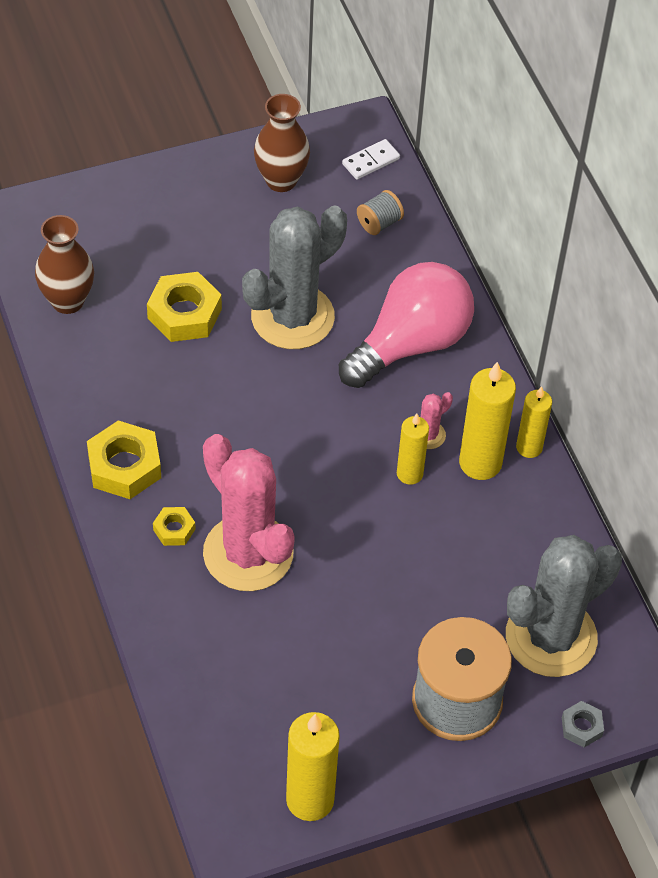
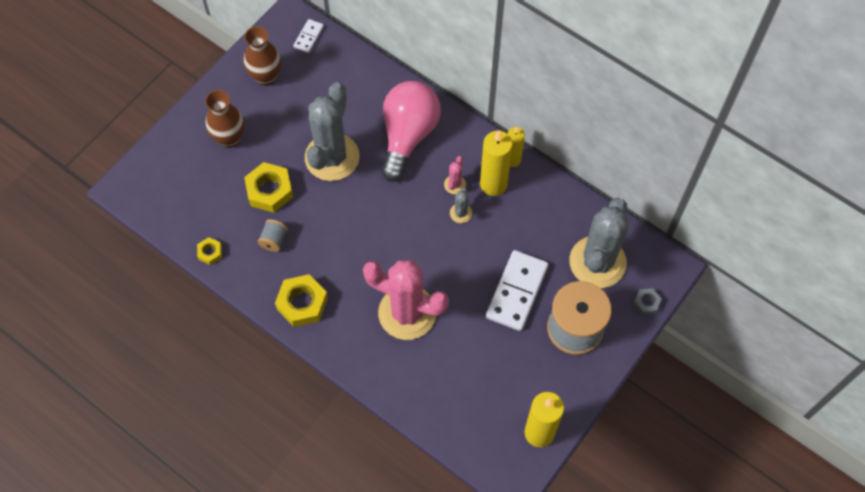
camera: 30 degrees left, 10 degrees up
(67, 301) = (196, 222): brown vase -> brown vase (230, 138)
(174, 529) = (357, 324): yellow nut -> yellow nut (210, 252)
(379, 223) = (340, 72): grey spool -> grey spool (274, 240)
(409, 474) = (461, 213): yellow candle -> grey cactus
(412, 611) = (517, 292): none -> white domino

